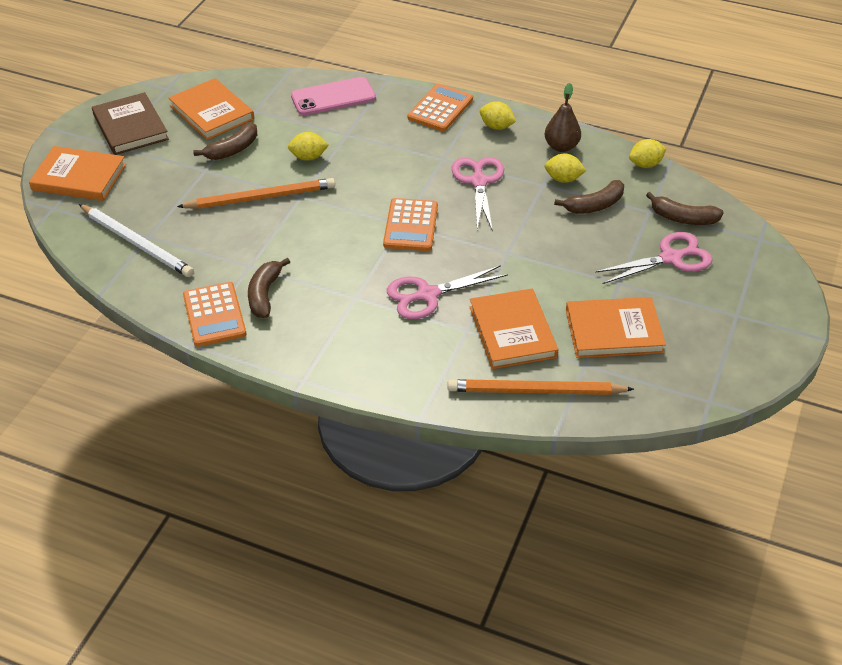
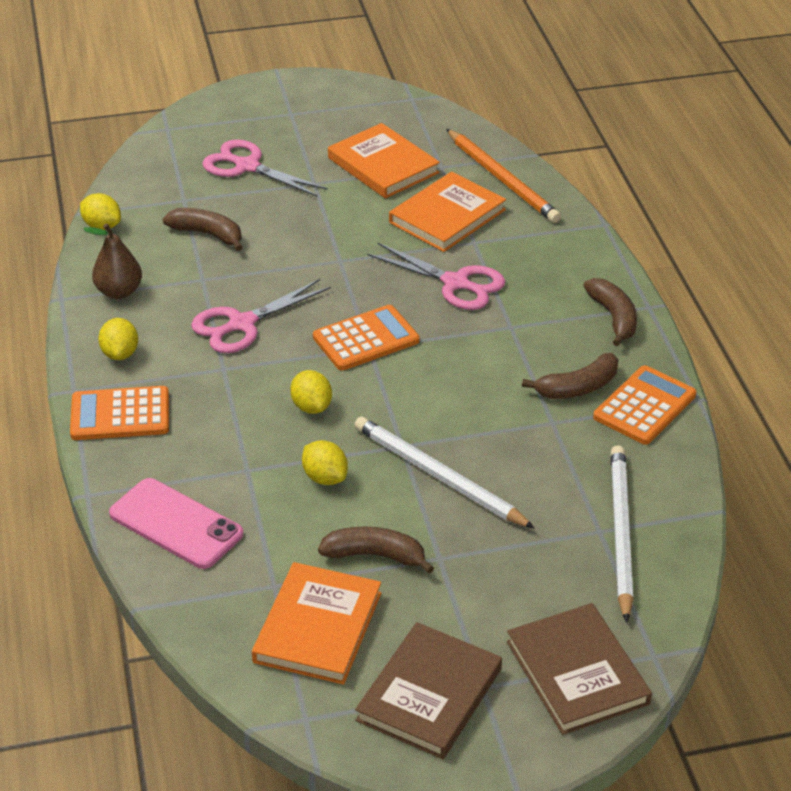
camera: 125 degrees left, 5 degrees down
(79, 177) = (577, 673): orange book -> brown book
(260, 197) = (439, 476): orange pencil -> white pencil
(563, 179) = (181, 269): yellow lemon -> yellow lemon (311, 407)
(683, 218) = (176, 177): brown banana -> brown banana (614, 317)

